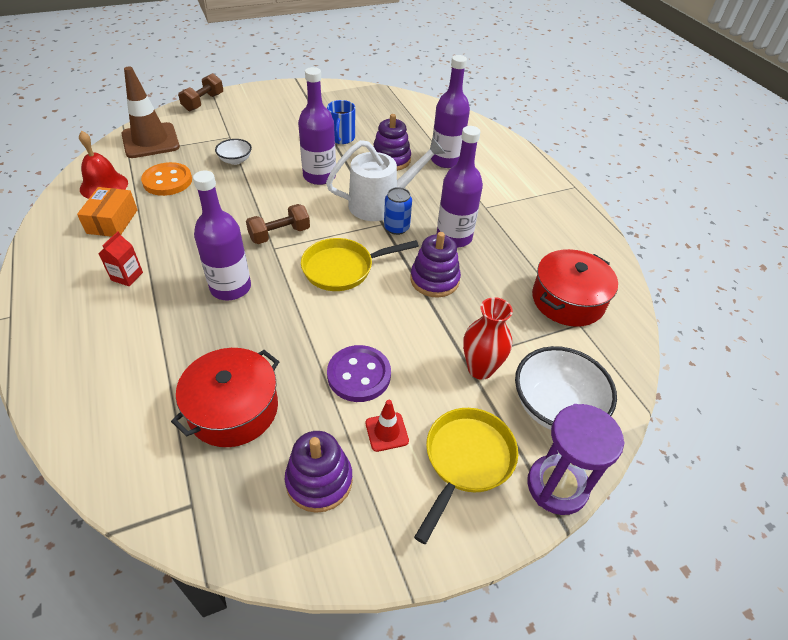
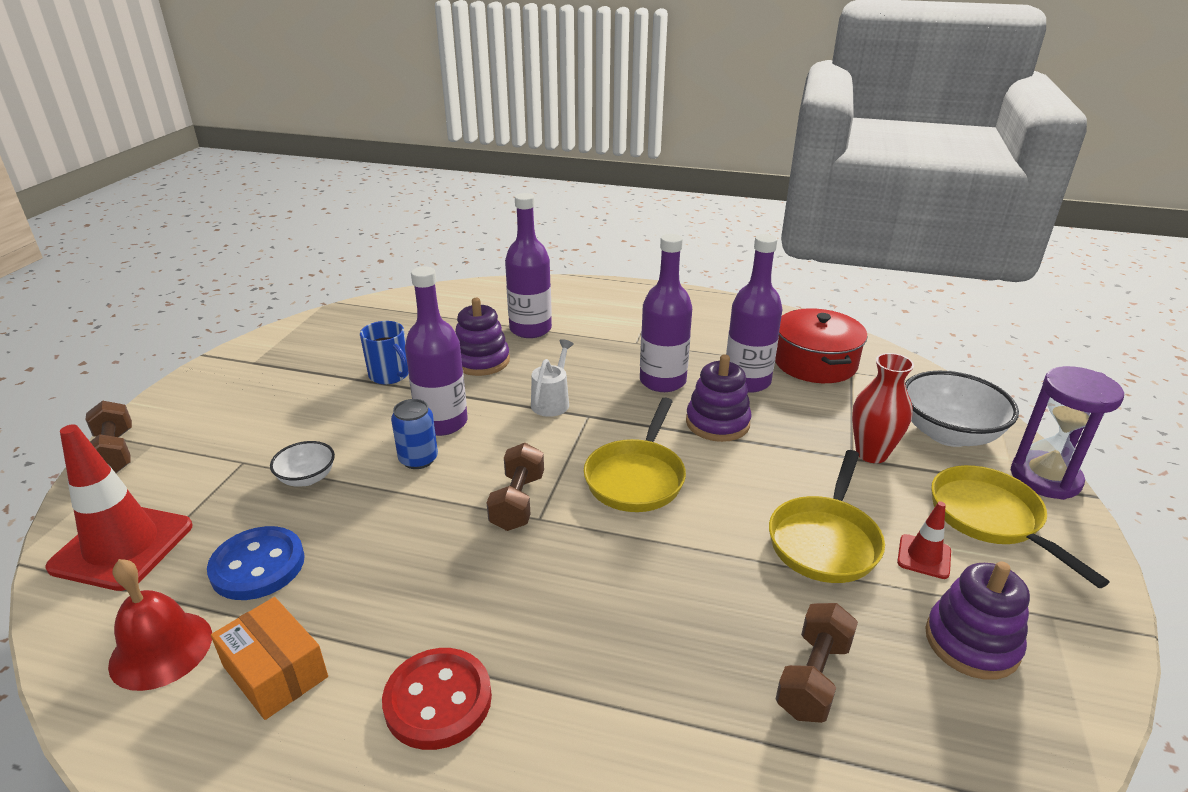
camera: 50 degrees left, 15 degrees down
(127, 276) = (438, 700): red carton -> red button
(150, 141) = (122, 546): brown traffic cone -> red traffic cone
(167, 181) = (258, 565): orange button -> blue button
(230, 287) = (578, 590): purple bottle -> purple bottle (747, 381)
(233, 409) = (813, 677): red pot -> brown dumbbell
(359, 375) = (825, 541): purple button -> yellow pan
(381, 204) = (552, 401): white watering can -> white watering can, size x0.55
(396, 228) = (606, 409): blue can -> blue can (418, 459)

